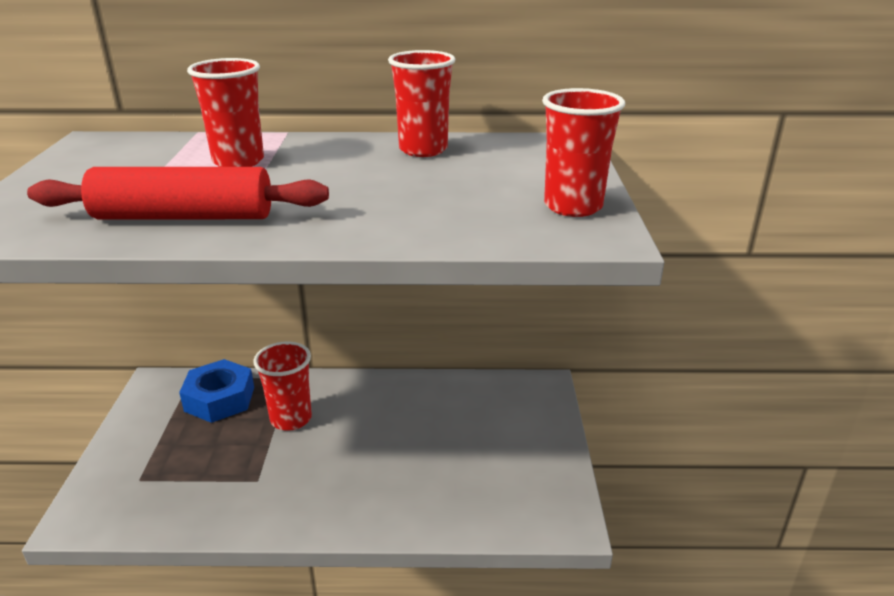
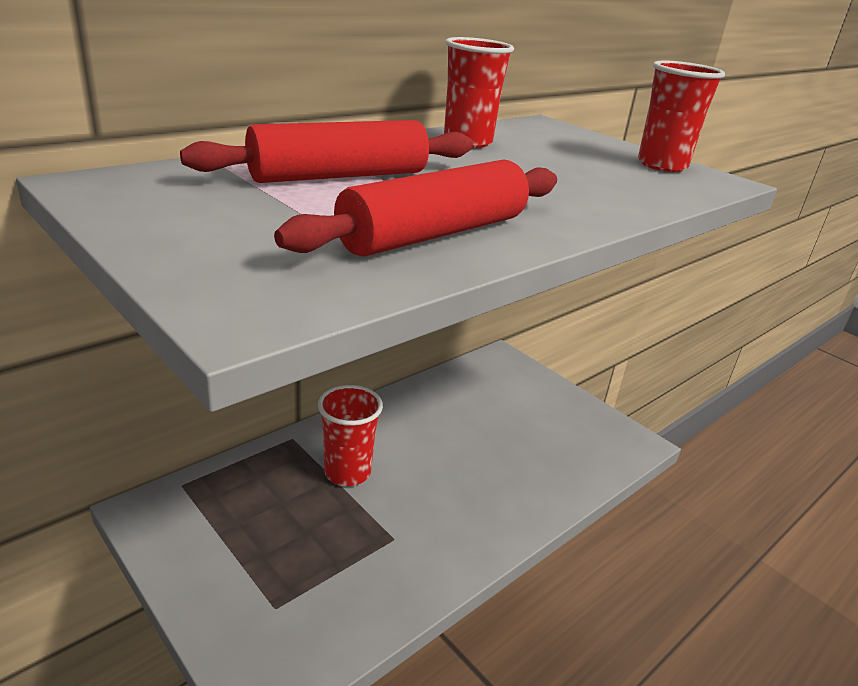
camera: 45 degrees left, 0 degrees up
(219, 399) = (248, 490): blue nut -> none
(238, 161) = (339, 176): red cup -> red rolling pin

